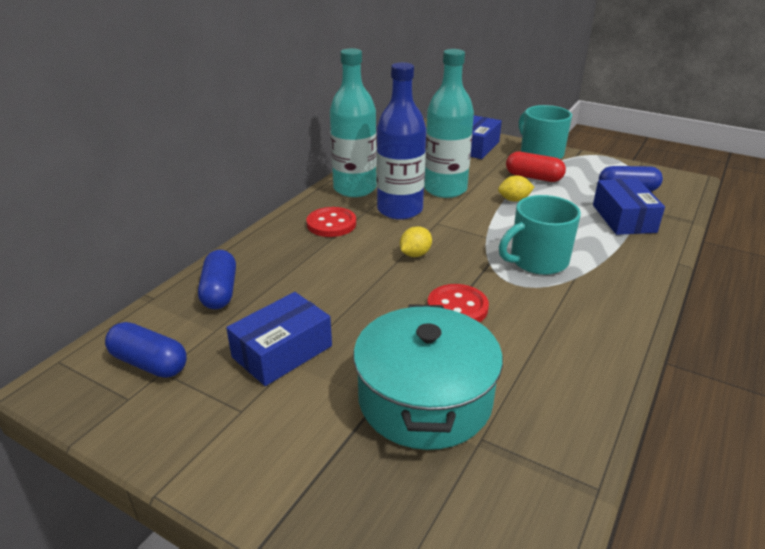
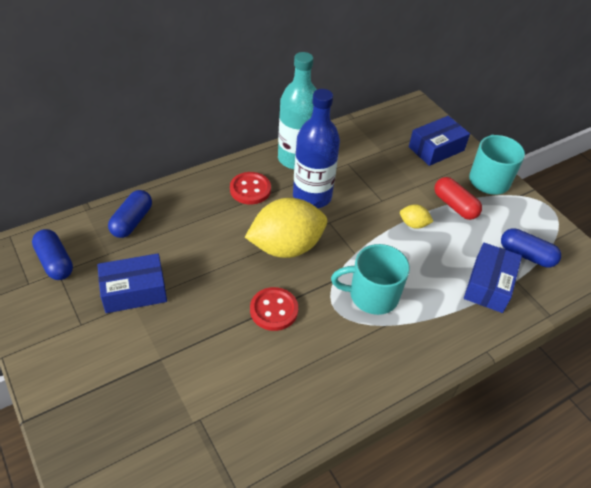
camera: 25 degrees right, 15 degrees up
(415, 254) = (286, 247): yellow lemon -> yellow lemon, size x2.35
(425, 399) = (190, 372): turquoise pot -> none
(445, 189) = (367, 189): turquoise bottle -> none

